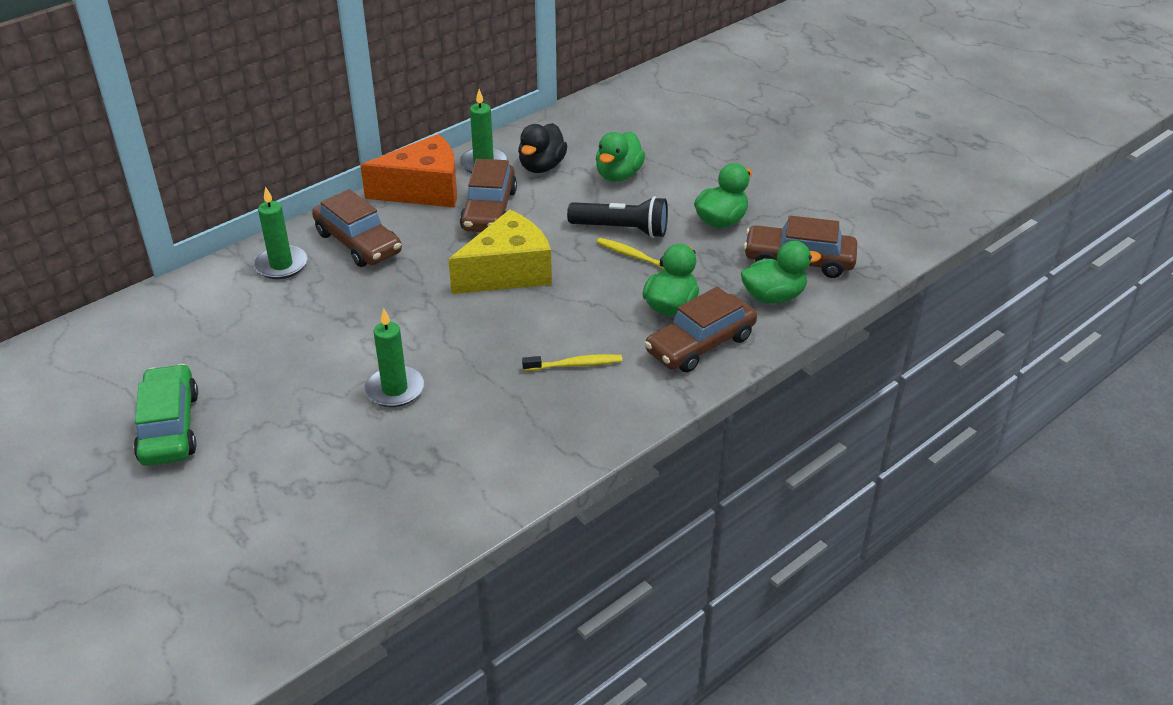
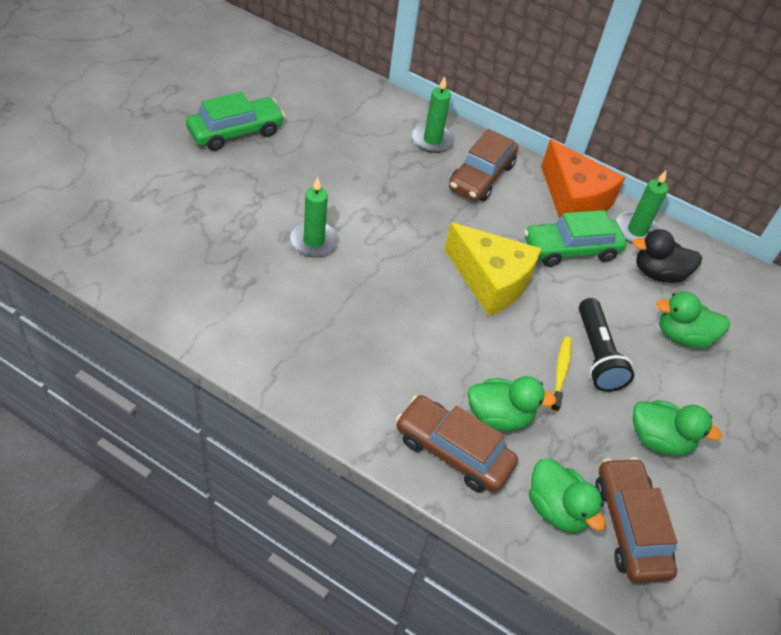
camera: 65 degrees right, 10 degrees up
(489, 210) = (571, 249): brown car -> green car
(574, 365) = (386, 355): yellow toothbrush -> none

